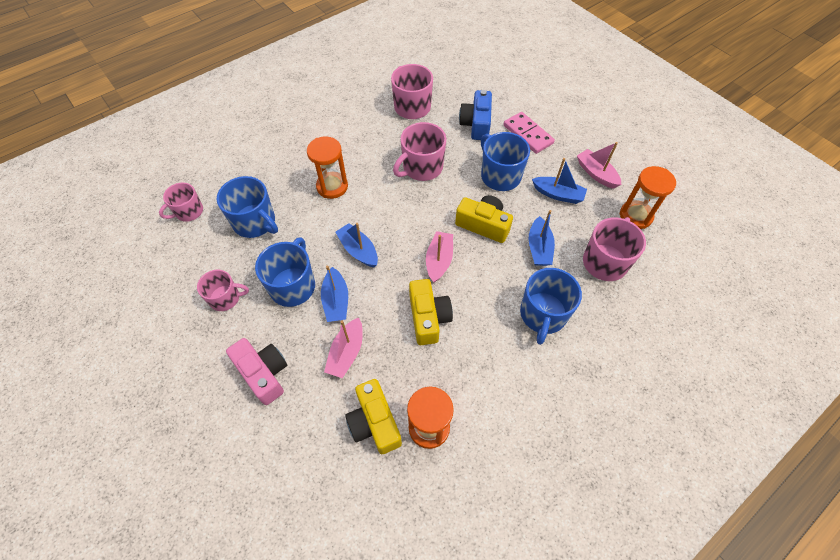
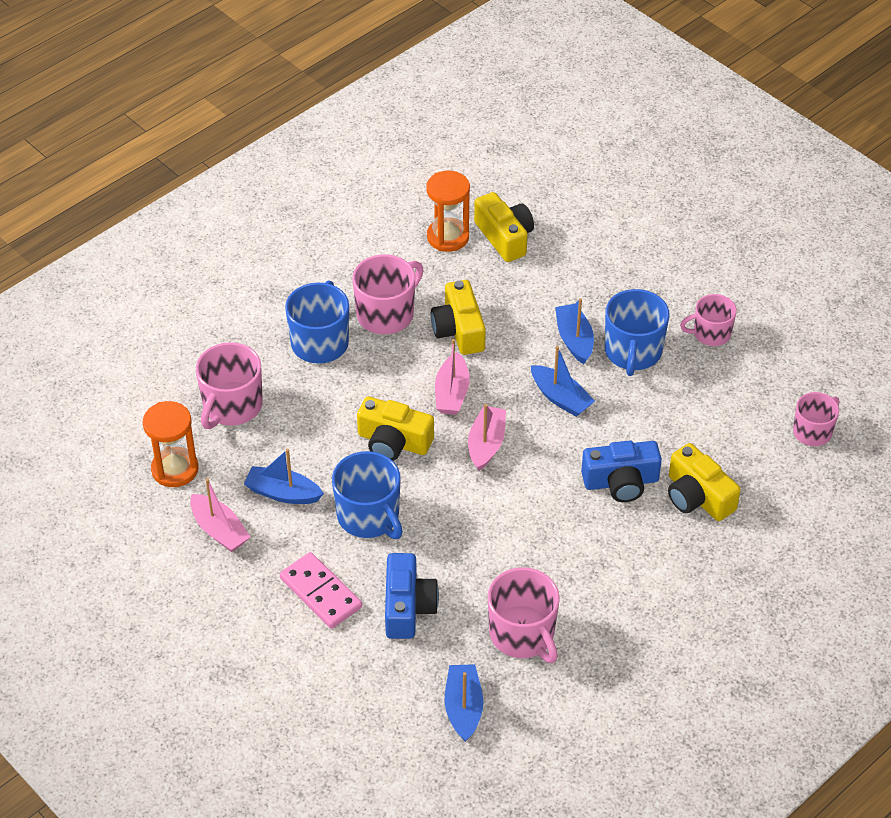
camera: 175 degrees right, 10 degrees down
(255, 222) = (713, 424): blue mug -> none
(263, 373) = (635, 268): pink camera -> none
(285, 174) = (697, 496): none -> yellow camera
(332, 186) = (621, 482): orange hourglass -> blue camera
(346, 353) = (548, 291): pink boat -> pink boat (486, 444)
(422, 167) = (490, 521): pink mug -> pink mug (386, 314)
(539, 248) = (318, 417): blue boat -> blue boat (463, 707)

